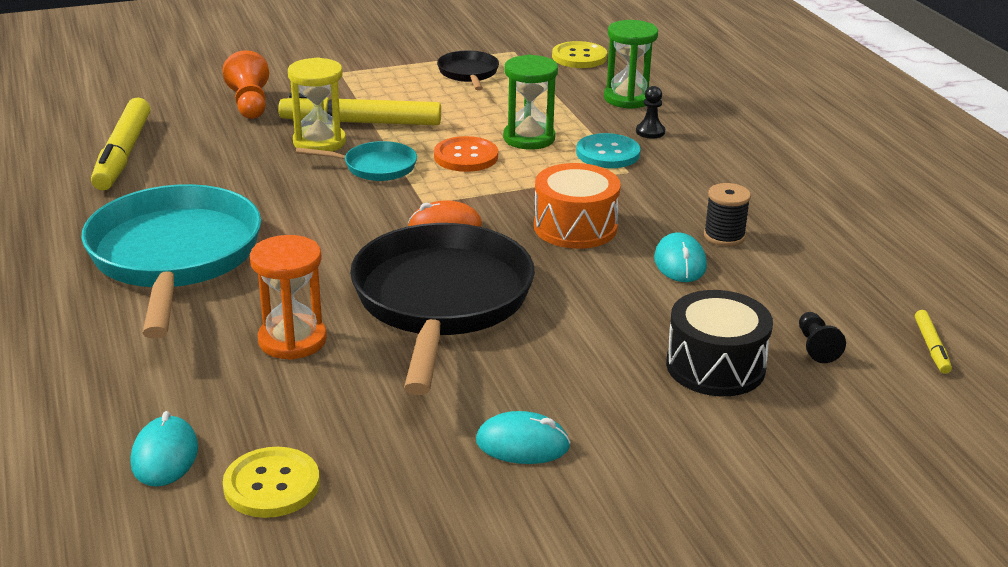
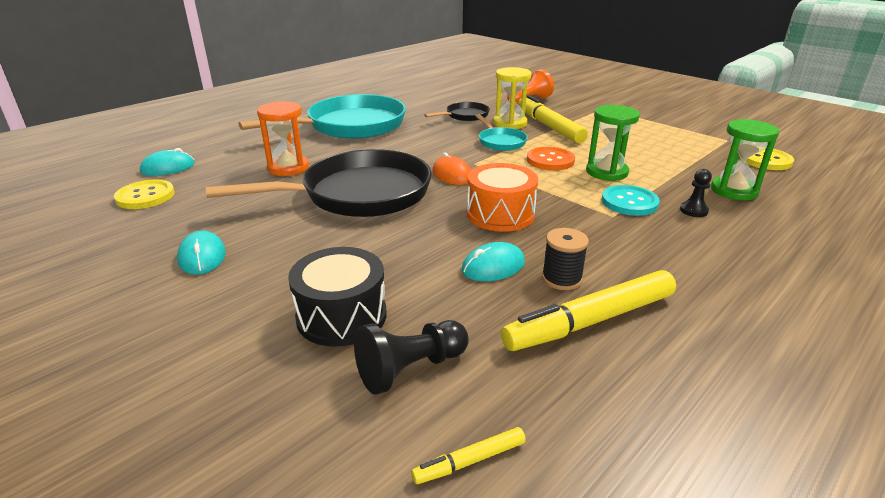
camera: 65 degrees right, 0 degrees up
(123, 154) = (439, 94): yellow marker -> yellow marker (590, 321)
(468, 73) = (666, 136): black pan -> black pan (465, 116)
(816, 347) = (410, 369): black pawn -> black pawn, size x1.63

